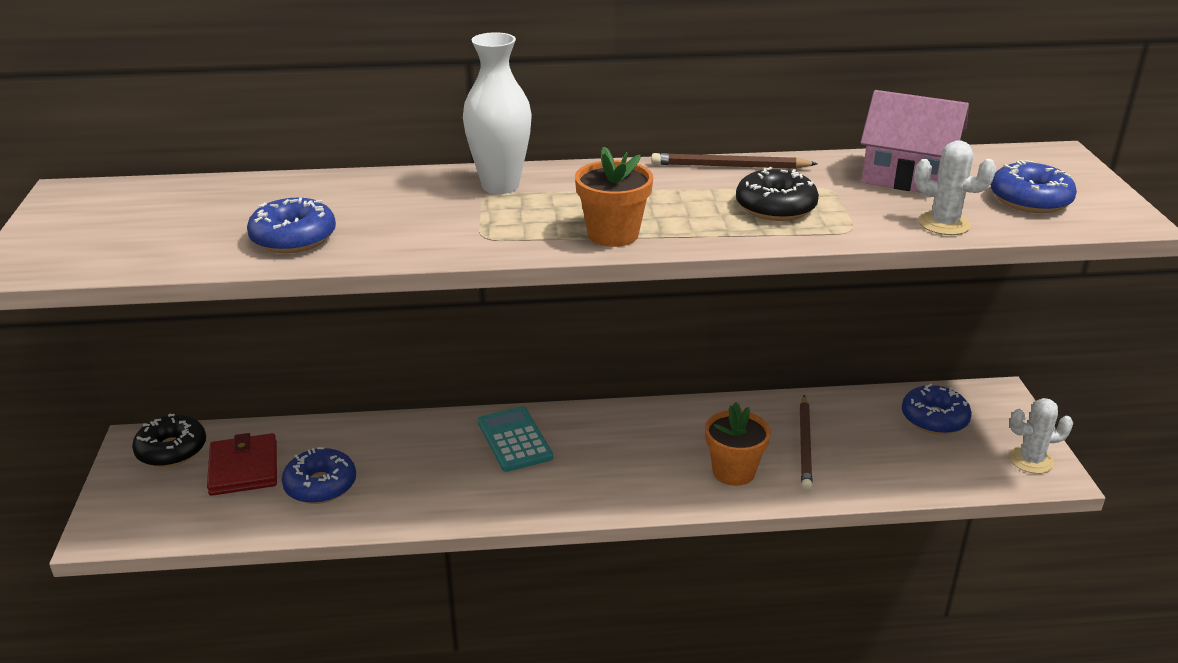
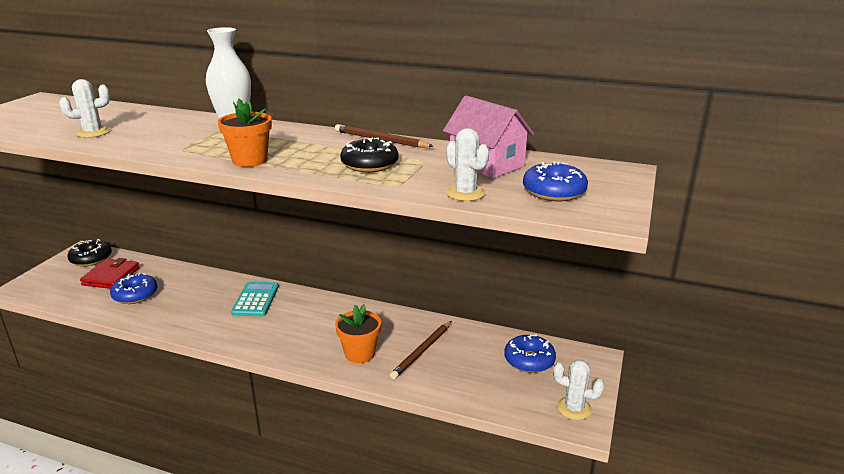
camera: 25 degrees right, 5 degrees down
(293, 238) = (93, 133): blue donut -> white cactus

